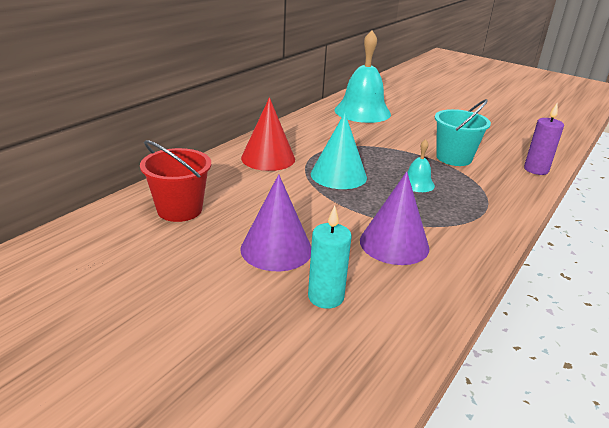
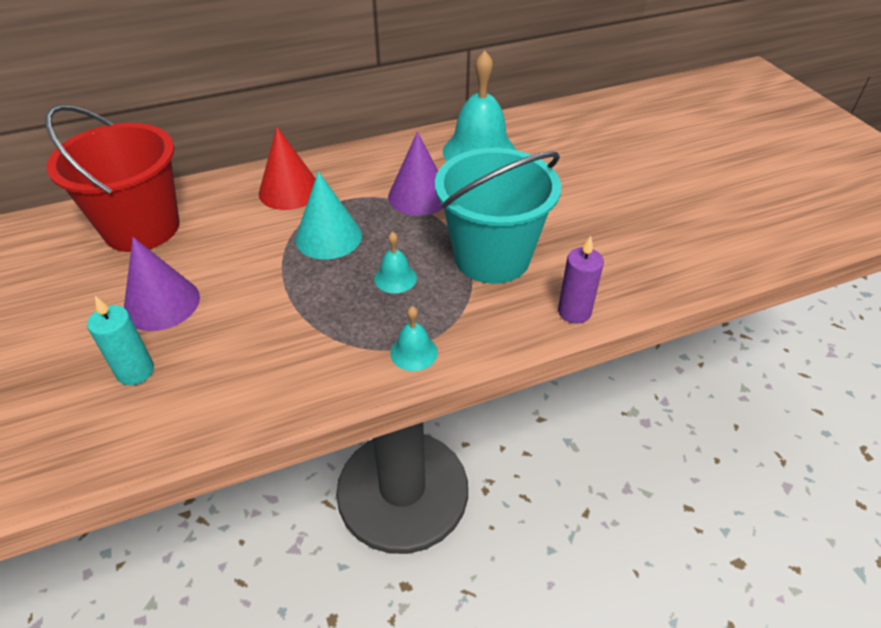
camera: 35 degrees right, 15 degrees up
(179, 210) = (142, 228): red bucket -> red bucket, size x1.64
(394, 244) = (266, 343): purple cone -> purple cone (419, 196)
(454, 158) = (492, 257): turquoise bucket -> turquoise bucket, size x1.64
(490, 216) = (414, 352): none -> turquoise bell

